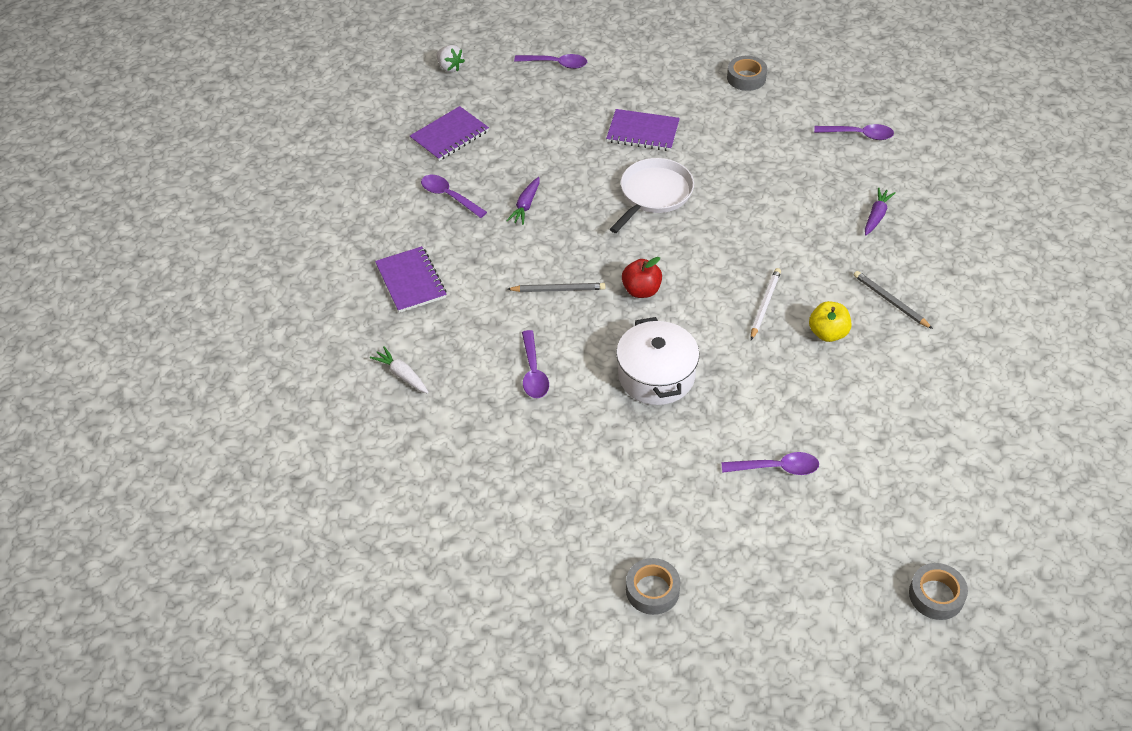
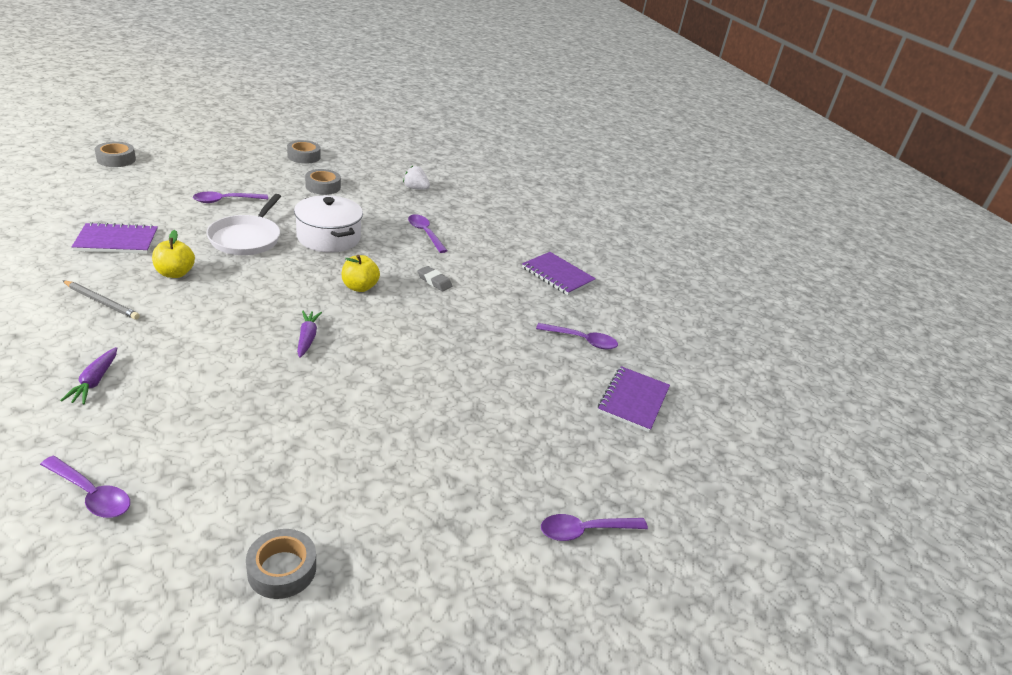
camera: 150 degrees right, 15 degrees down
(402, 375) = (517, 226): white carrot -> none
(450, 67) = (713, 493): white strawberry -> white strawberry (415, 188)
(526, 205) = (504, 342): purple carrot -> purple carrot (307, 338)
(558, 289) = (434, 281): grey pencil -> grey eraser
(640, 494) = (323, 186): none -> grey tape
(641, 290) = (359, 287): red apple -> yellow apple
(643, 132) = (416, 443): purple notebook -> purple notebook (117, 241)
(654, 194) = (376, 370): white pan -> white pan (247, 238)
(764, 305) = (238, 288): white pencil -> none
(859, 135) = (91, 494): purple spoon -> purple spoon turned 135 degrees counterclockwise

